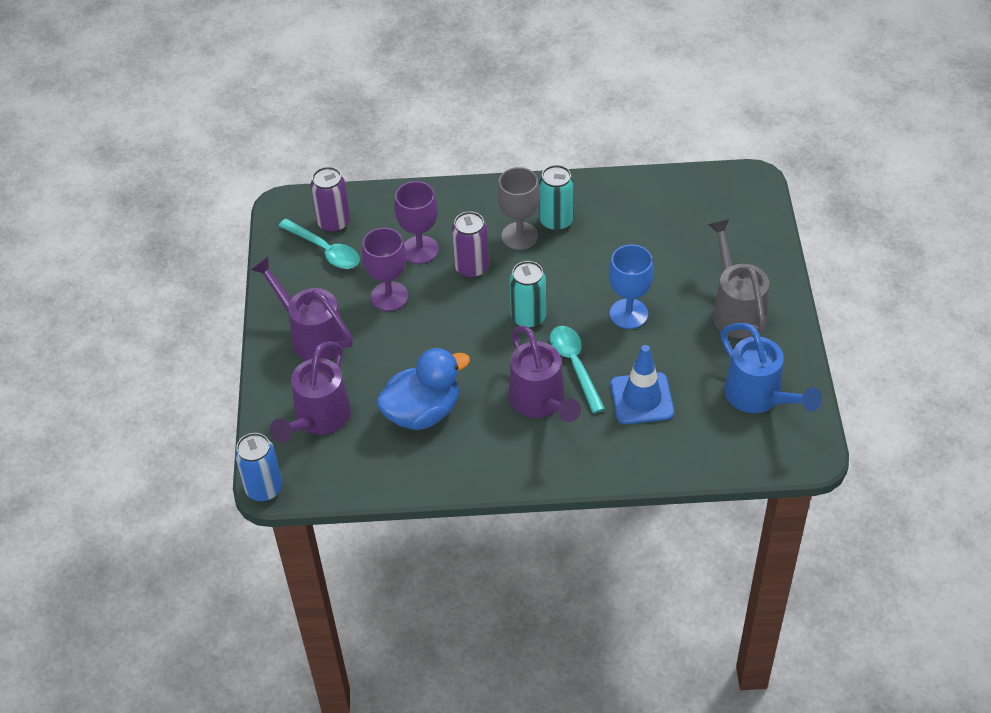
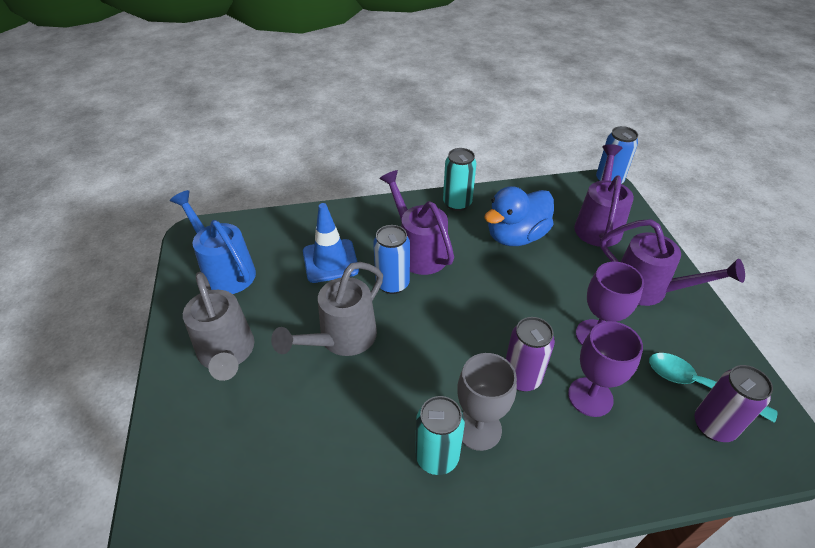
camera: 170 degrees right, 5 degrees down
(528, 318) = (445, 325): turquoise can -> turquoise can (457, 203)
(574, 365) = (392, 284): turquoise spoon -> blue can
(628, 314) = (342, 339): blue goblet -> grey watering can

